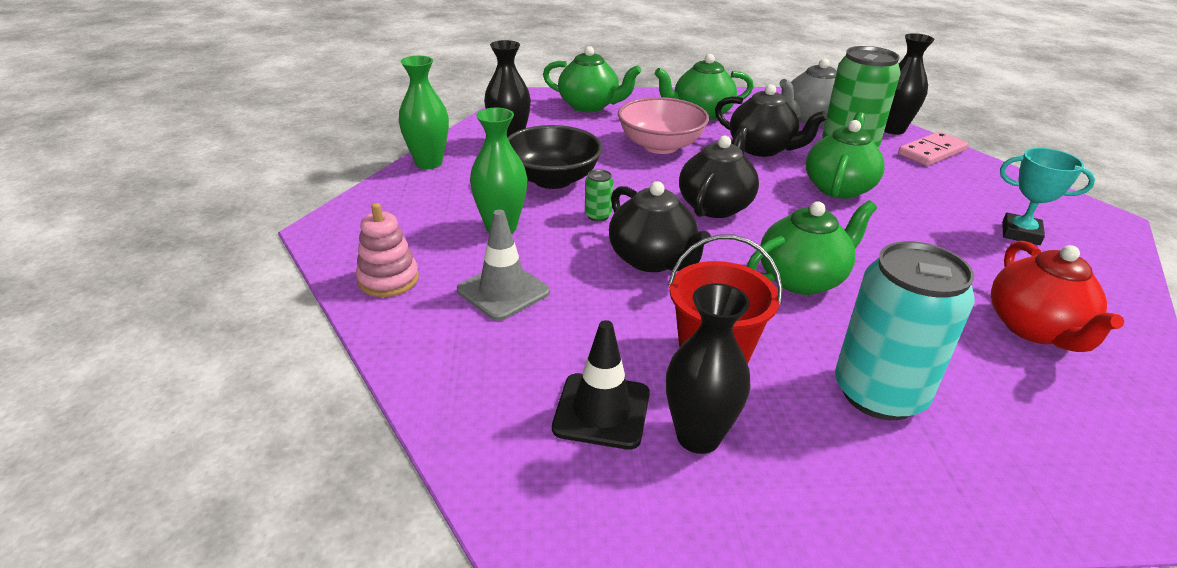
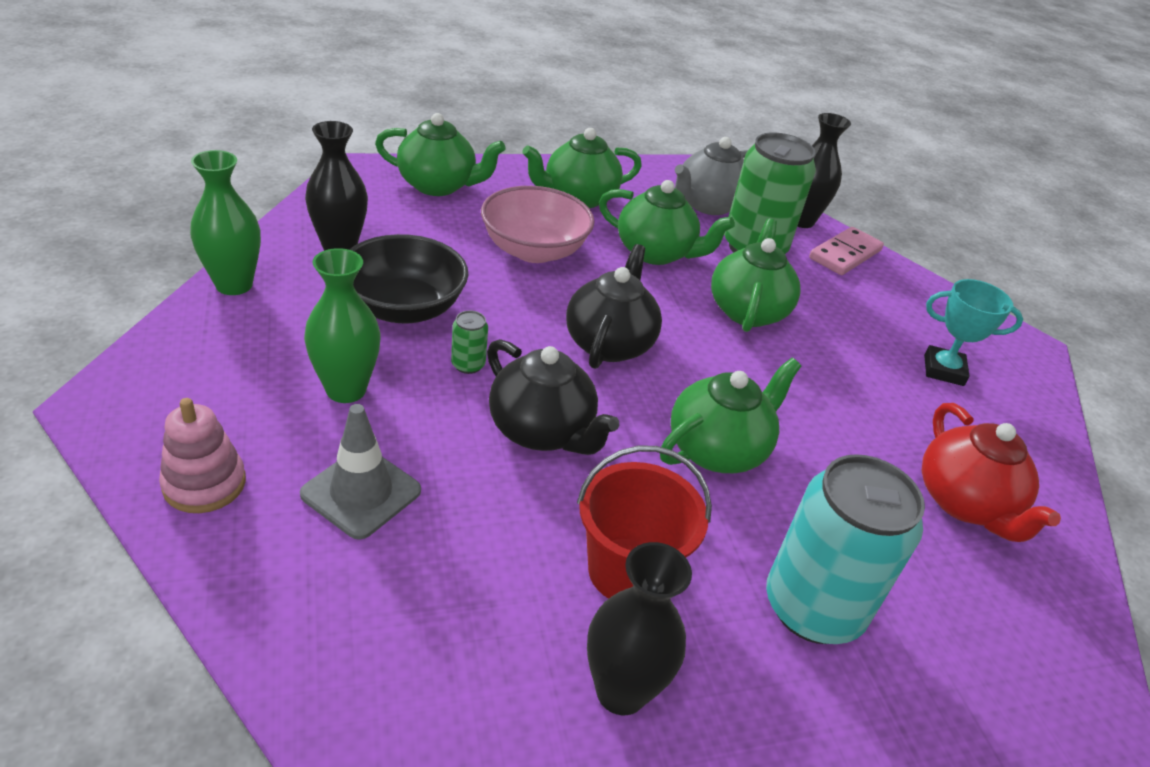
camera: 15 degrees left, 5 degrees up
(601, 411) = (504, 666): black traffic cone -> none
(762, 149) = (655, 253): black teapot -> green teapot

